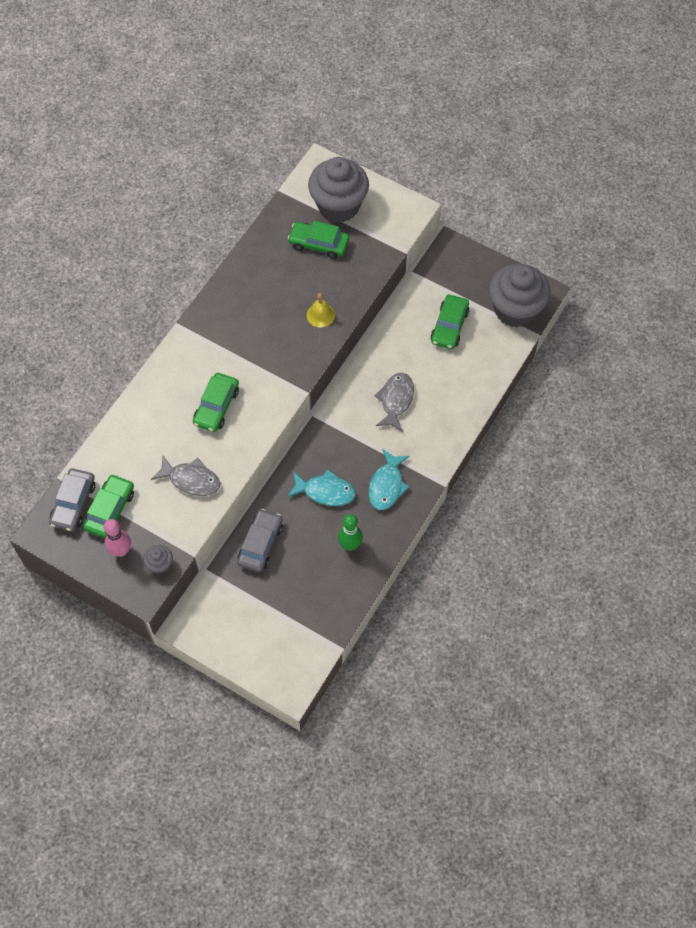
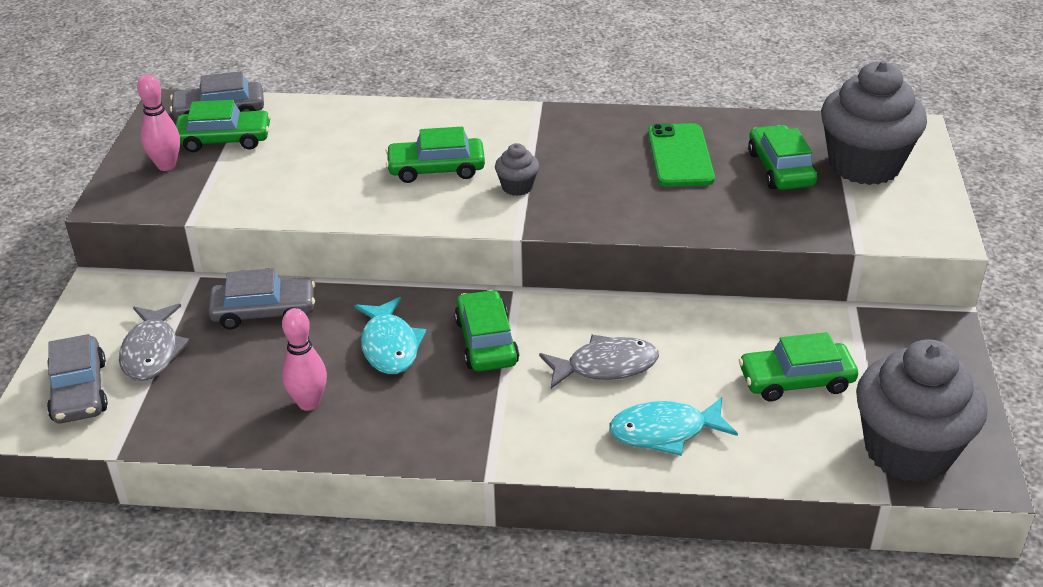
camera: 65 degrees right, 25 degrees down
(160, 564) = (158, 201): grey cupcake -> grey cupcake (517, 187)
(191, 480) = (306, 185): grey fish -> grey fish (152, 351)
(278, 283) = (680, 156): none -> green phone
(278, 655) = (79, 391): none -> grey car
(320, 315) = (662, 207): yellow bell -> none
(347, 445) = (486, 342): none -> green car
(350, 545) = (309, 403): green bowling pin -> pink bowling pin
(387, 485) = (442, 408): turquoise fish -> turquoise fish (665, 432)

